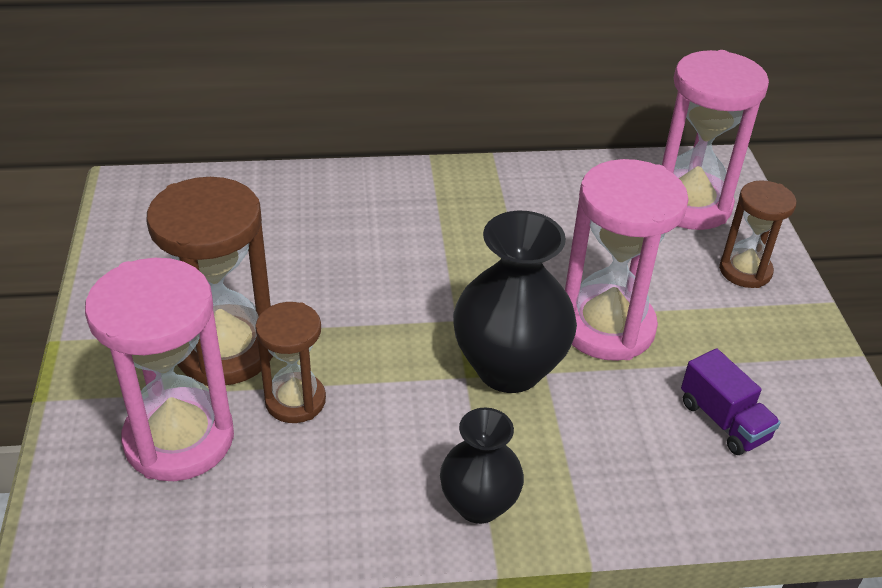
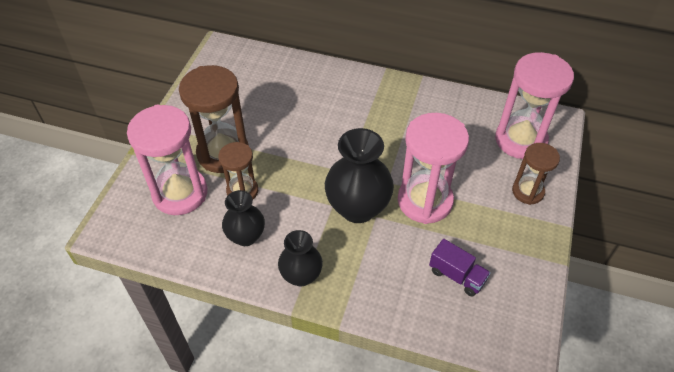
camera: 25 degrees right, 10 degrees up
(344, 472) = (246, 236): none -> black vase
(723, 421) = (457, 275): purple truck -> purple truck turned 45 degrees counterclockwise

